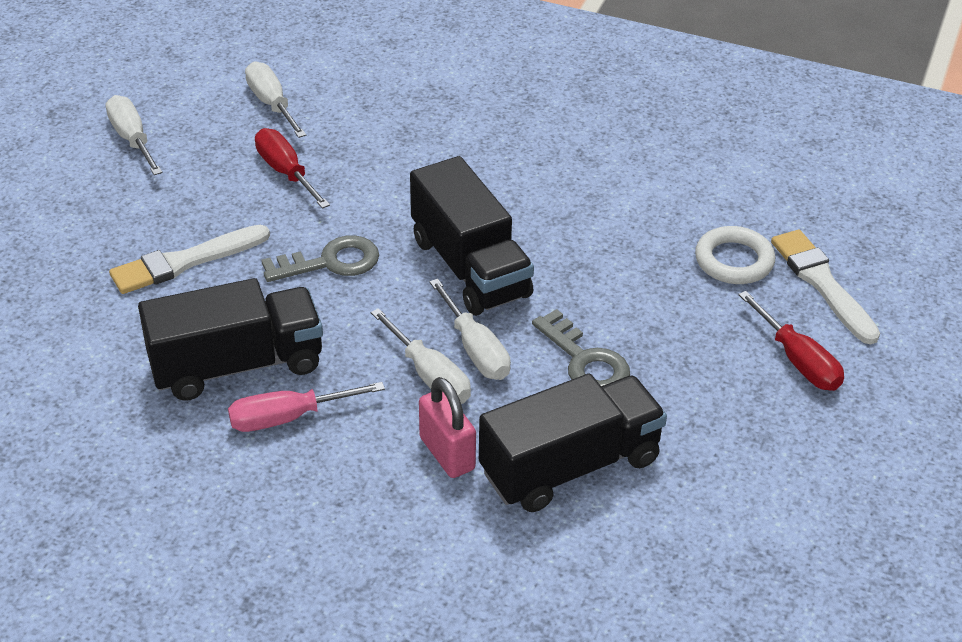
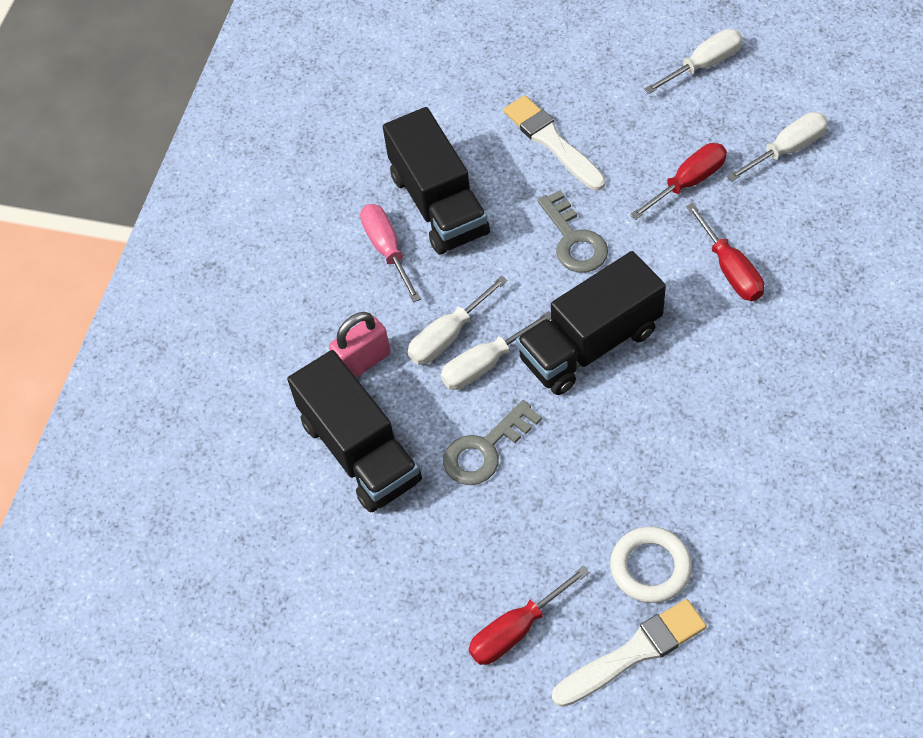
camera: 90 degrees right, 15 degrees up
(405, 161) = (730, 269): none -> red screwdriver

